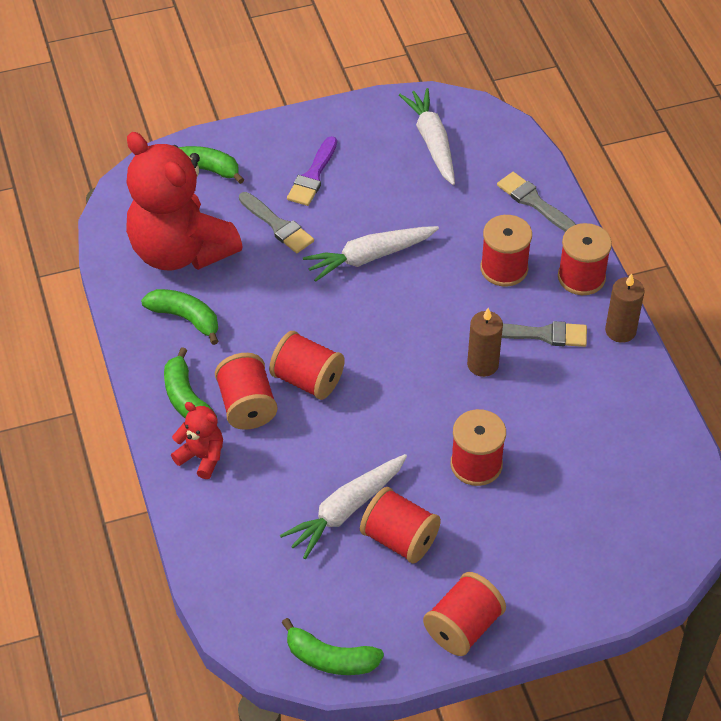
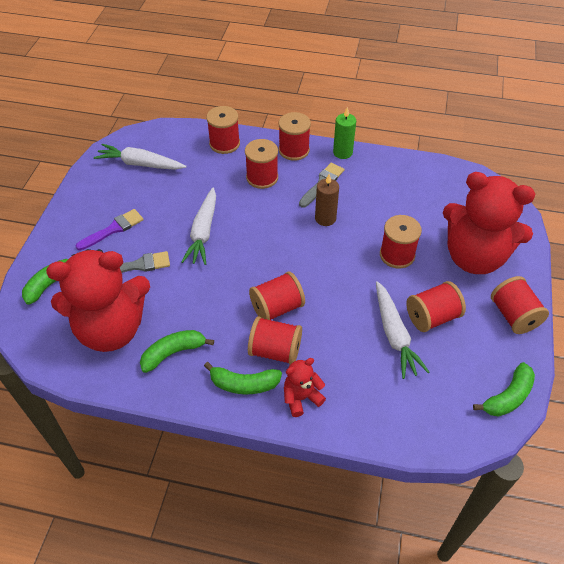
camera: 60 degrees left, 0 degrees up
(313, 176) = (113, 229): purple brush -> purple brush turned 90 degrees counterclockwise
(534, 202) = (224, 144): grey brush -> red spool
(535, 551) = (474, 257): none -> red teddy bear
(620, 331) = (342, 152): brown candle -> green candle

